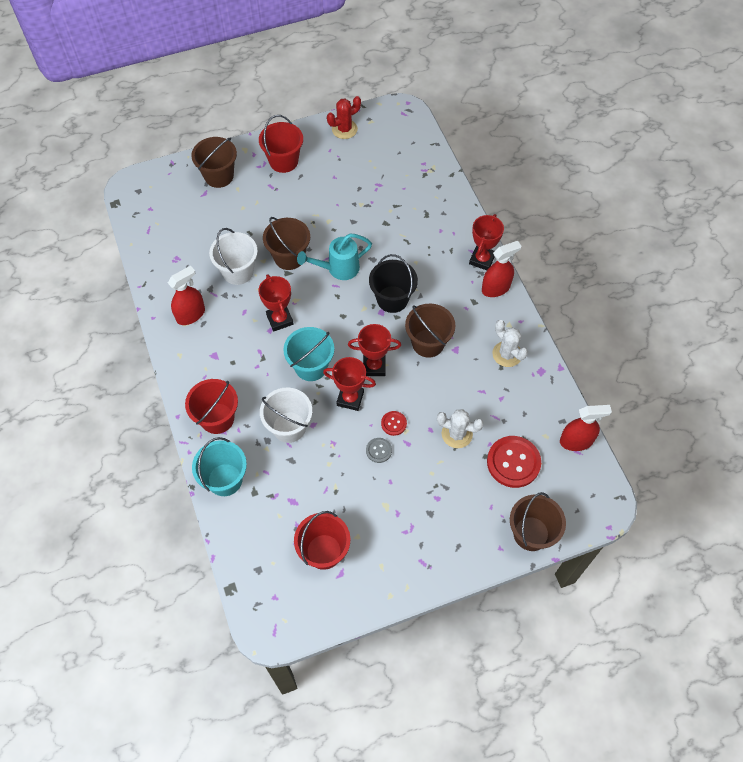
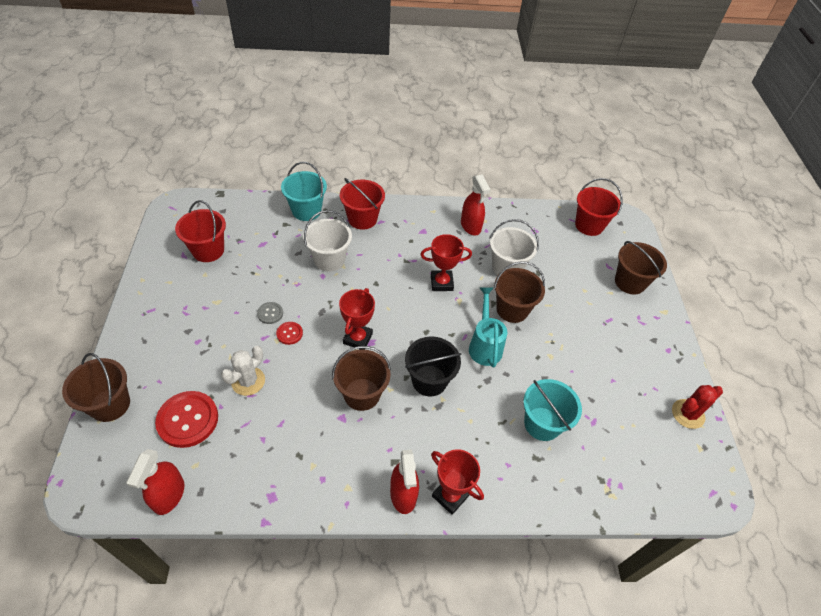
camera: 105 degrees right, 10 degrees down
(283, 161) = (643, 340): red bucket -> red bucket (589, 225)
(311, 366) = (381, 291): turquoise bucket -> turquoise bucket (542, 424)
(344, 129) = (688, 414): red cactus -> red cactus turned 75 degrees clockwise
(350, 398) = (333, 309): red trophy -> none
(507, 354) = (311, 468): white cactus -> none

